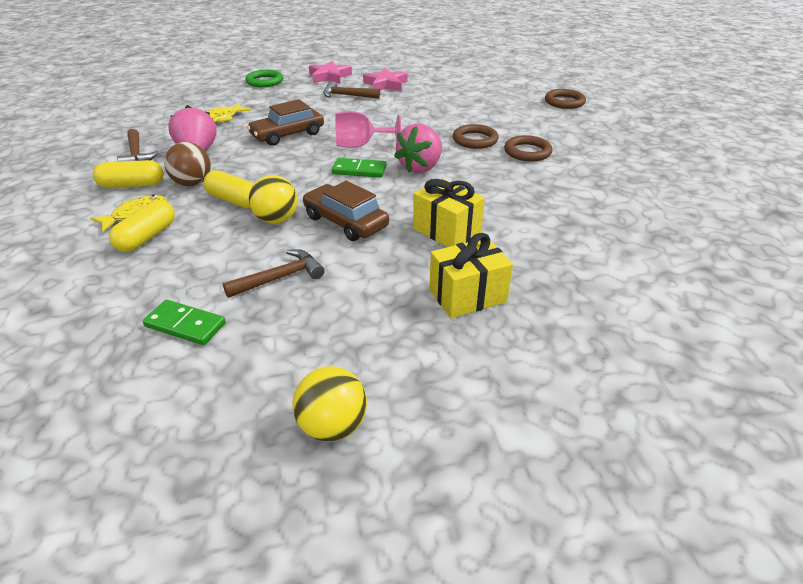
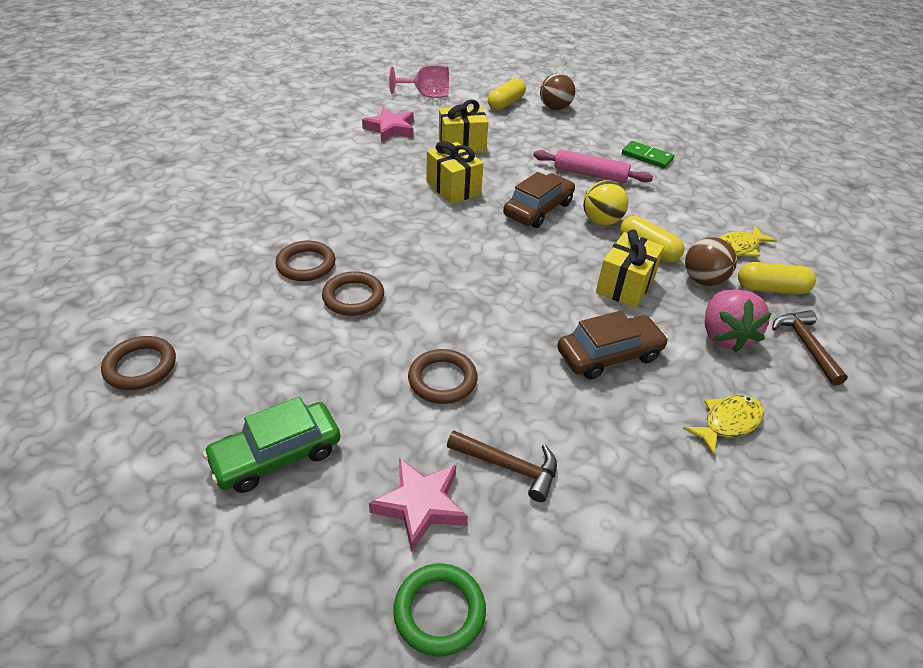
camera: 170 degrees left, 5 degrees up
(147, 237) = (712, 222): yellow capsule -> yellow capsule (506, 103)
(264, 81) = (692, 581): green ring -> green ring (439, 611)
(265, 171) = (625, 285): none -> yellow gift
(280, 278) = (590, 174): brown hammer -> pink rolling pin
(329, 76) = (540, 580): pink star -> pink star (390, 129)
(332, 426) = (555, 108): yellow ball -> brown ball
(345, 222) = (538, 209): brown car -> brown car turned 105 degrees counterclockwise
(359, 170) = (516, 269): green domino -> none
(360, 145) = (508, 313): pink goblet -> pink goblet (426, 95)
(393, 115) = (442, 380): none -> brown ring
(420, 167) = (445, 261): pink strawberry -> none
(461, 88) = (276, 455): none -> green car

